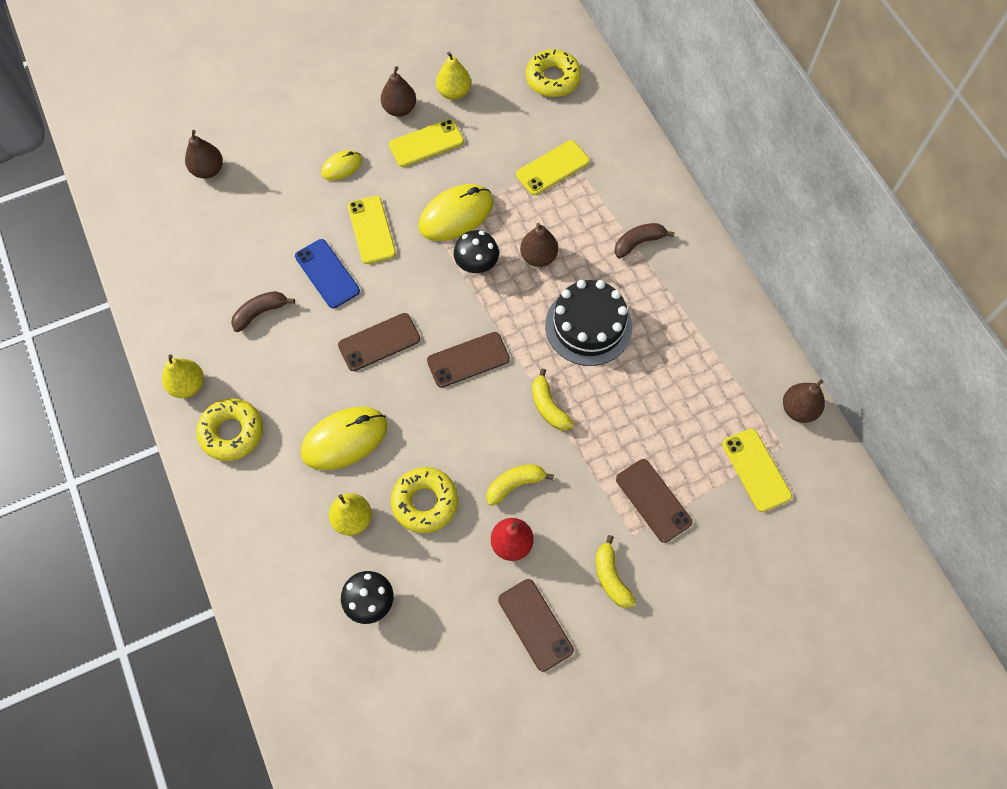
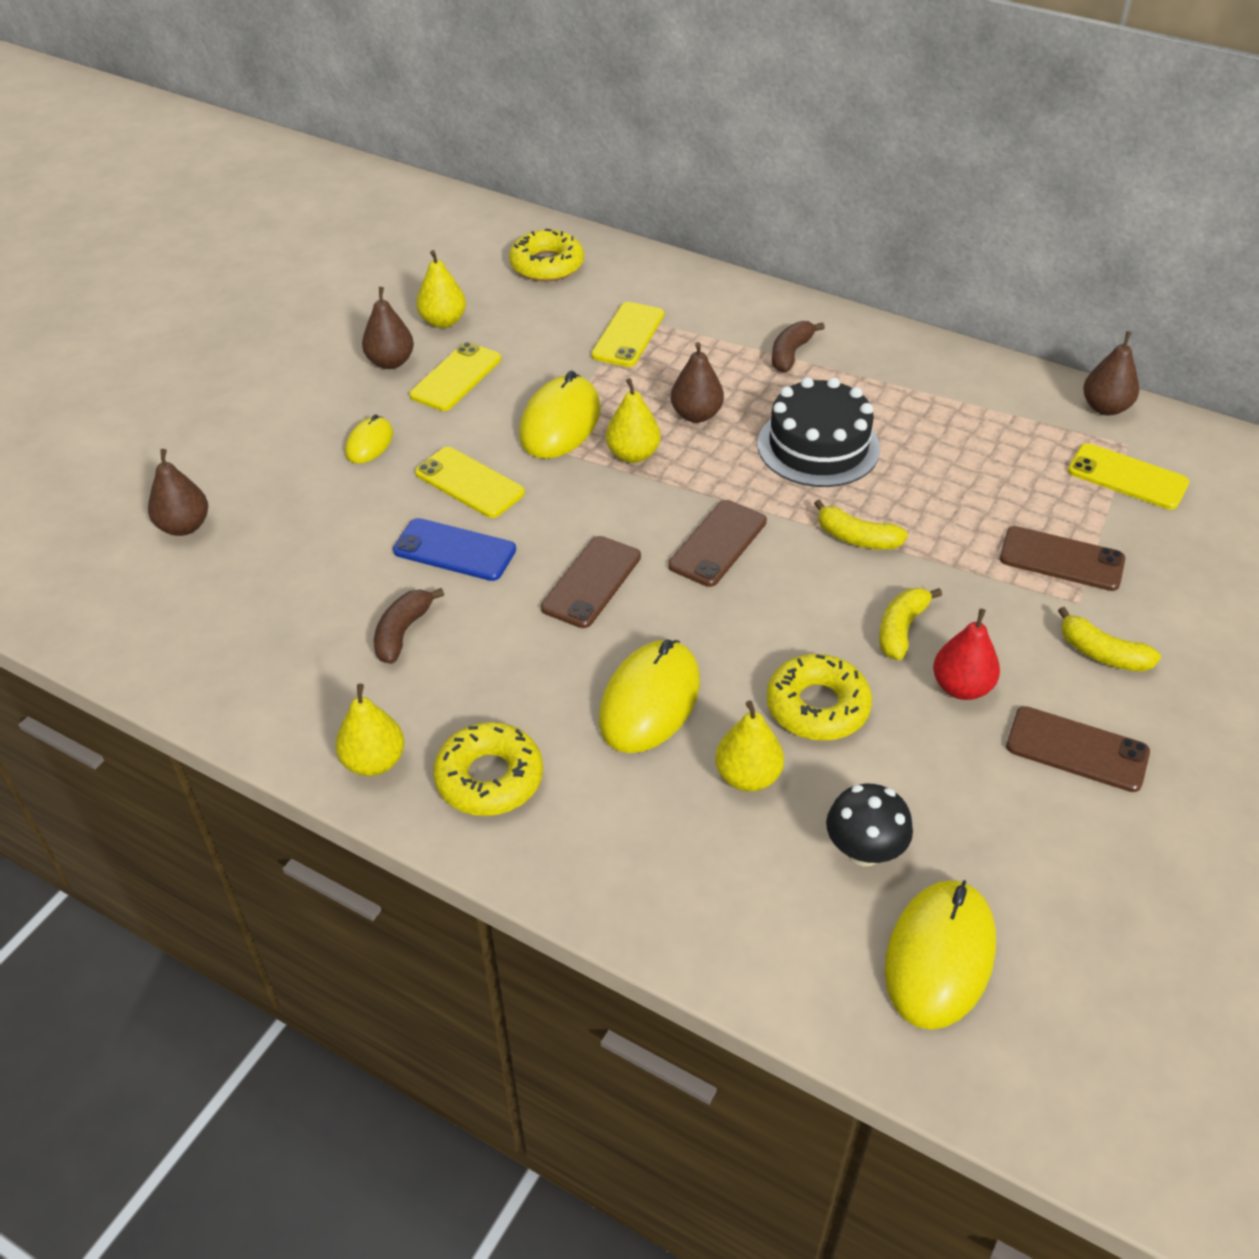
camera: 35 degrees left, 20 degrees down
(352, 684) = (939, 956): none -> yellow mouse
(476, 265) = (633, 454): black mushroom -> yellow pear

